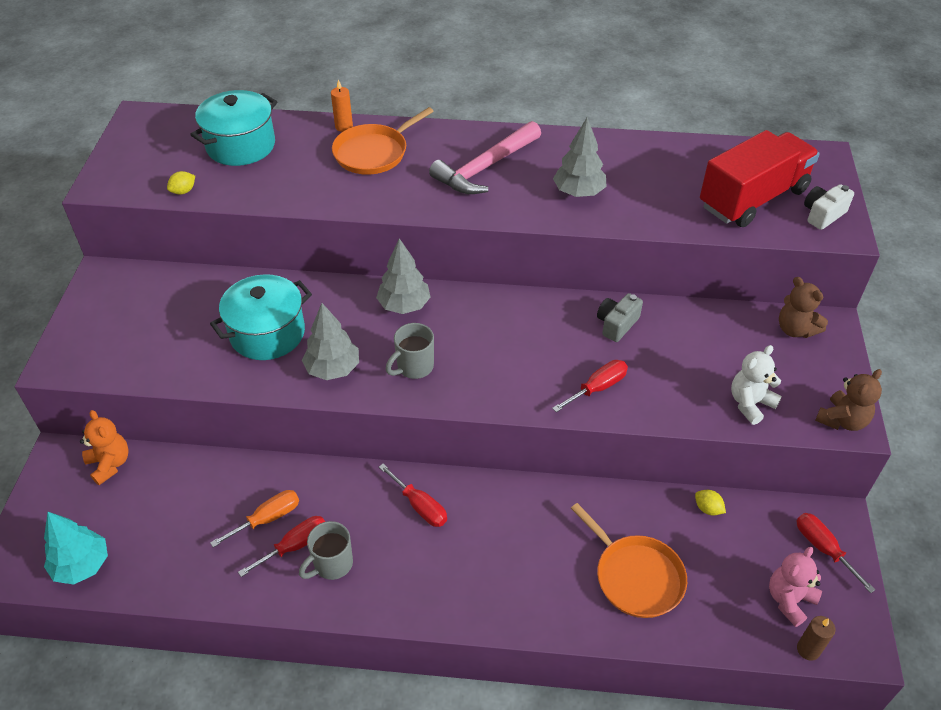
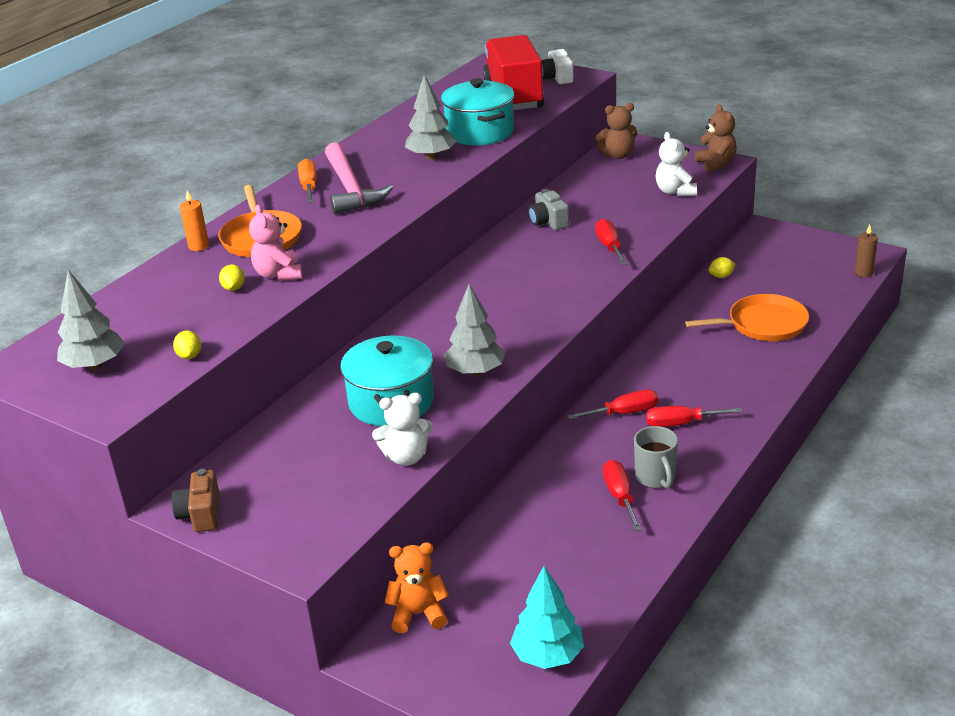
camera: 60 degrees left, 15 degrees down
(95, 289) = (201, 514): none -> brown camera
(196, 372) = (406, 457): none -> white teddy bear
(241, 146) = (153, 309): turquoise pot -> turquoise pot (480, 132)
(267, 519) = (576, 508): orange screwdriver -> orange screwdriver (309, 186)
(288, 172) = (233, 288): none -> yellow lemon
(404, 305) = (428, 316): grey tree -> grey tree (94, 365)
(414, 367) = (512, 327): grey mug -> none
(789, 600) = (820, 268): pink teddy bear -> pink teddy bear (279, 274)
(823, 548) = (785, 242): red screwdriver -> red screwdriver (681, 423)

